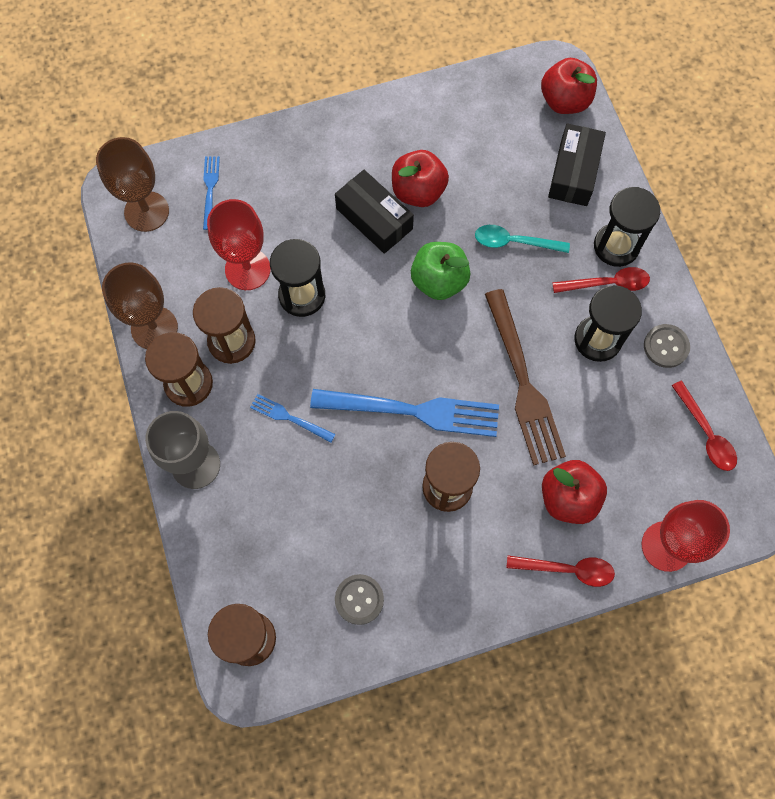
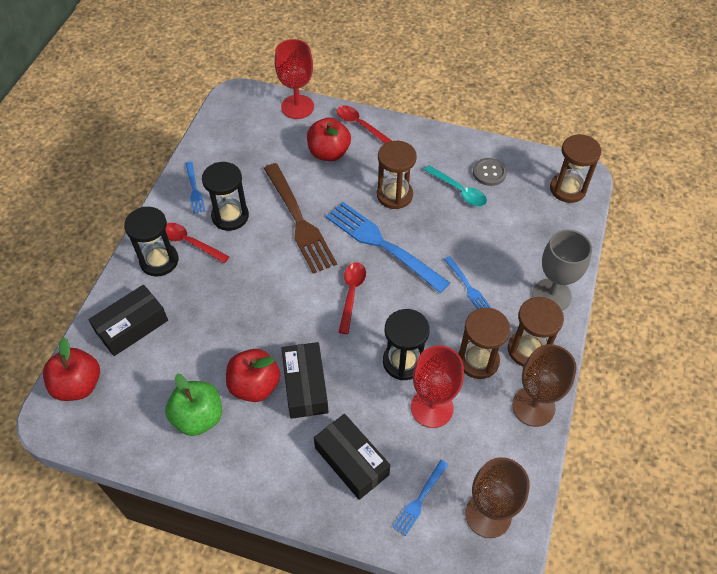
camera: 145 degrees left, 15 degrees down
(287, 184) = (351, 461): none -> black box
(439, 281) = (297, 311): green apple -> green apple (198, 417)
(514, 242) = (222, 305): turquoise spoon -> turquoise spoon (459, 191)
(523, 382) = (299, 220): brown fork -> brown fork turned 135 degrees clockwise
(666, 346) = (194, 189): grey button -> blue fork
(705, 433) = (221, 139): red spoon -> red spoon (351, 294)

